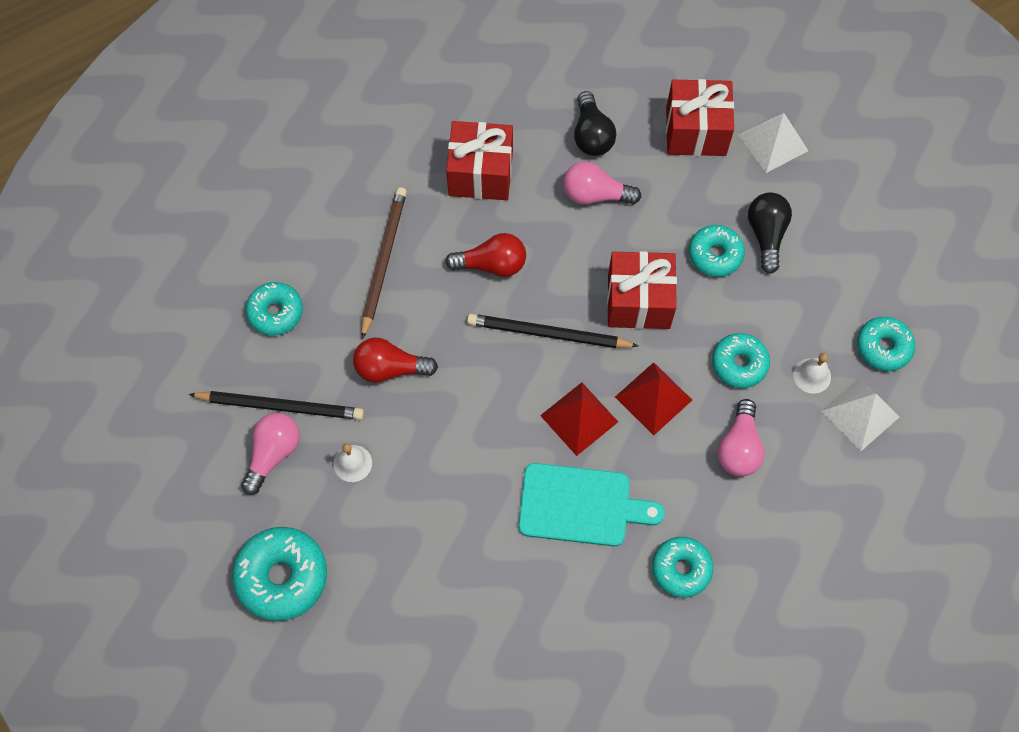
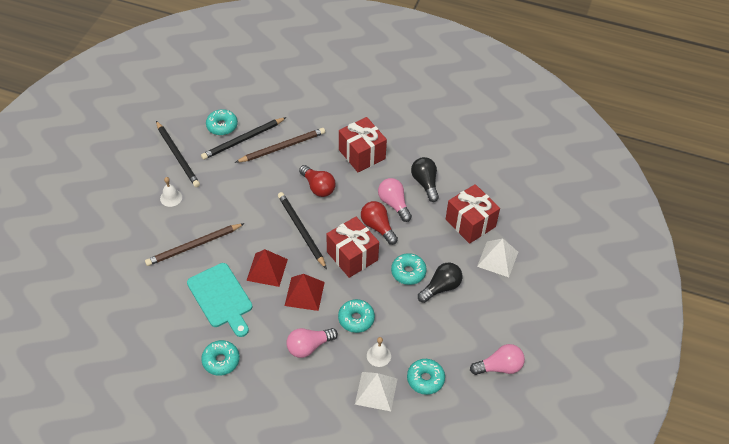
camera: 50 degrees right, 15 degrees down
(273, 453) = (152, 167): pink light bulb -> pink light bulb (499, 367)
(282, 576) = (95, 206): turquoise donut -> none
(326, 302) = (243, 140): none -> black pencil
(390, 368) = (230, 182): red light bulb -> red light bulb (378, 227)
(464, 486) = (194, 246): none -> brown pencil
(591, 135) = (425, 183): black light bulb -> black light bulb turned 120 degrees clockwise

